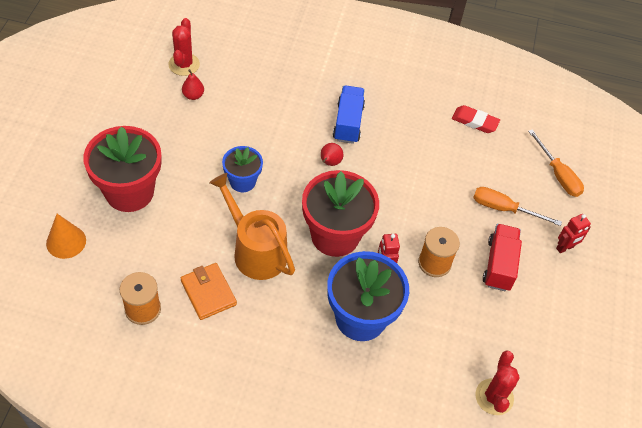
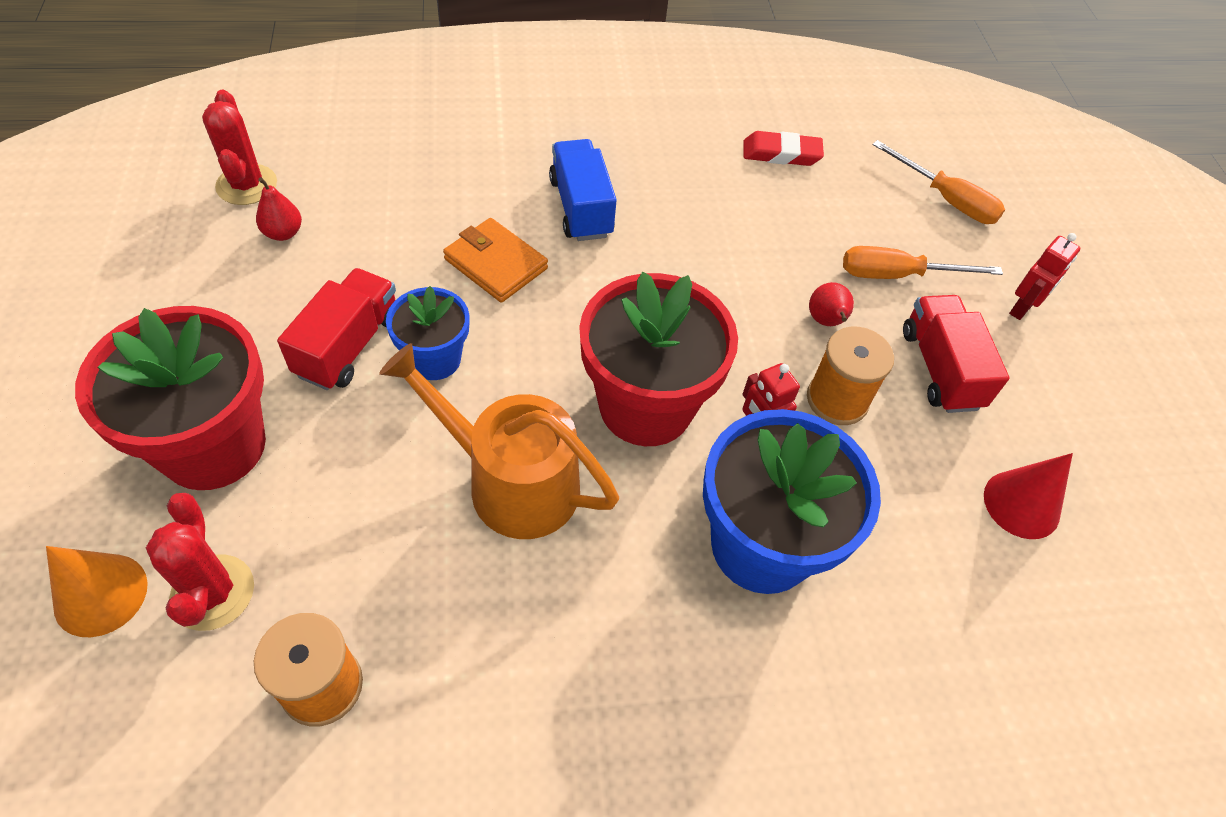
camera: 20 degrees left, 0 degrees up
(205, 163) = (349, 346): none -> red truck
(208, 293) = (450, 599): orange wallet -> orange wallet (495, 264)
(330, 163) = (579, 281): red pear -> red pear (826, 321)
(494, 397) = (1063, 611): red cactus -> red cactus (213, 592)
(503, 343) = (1021, 504): none -> red cone

